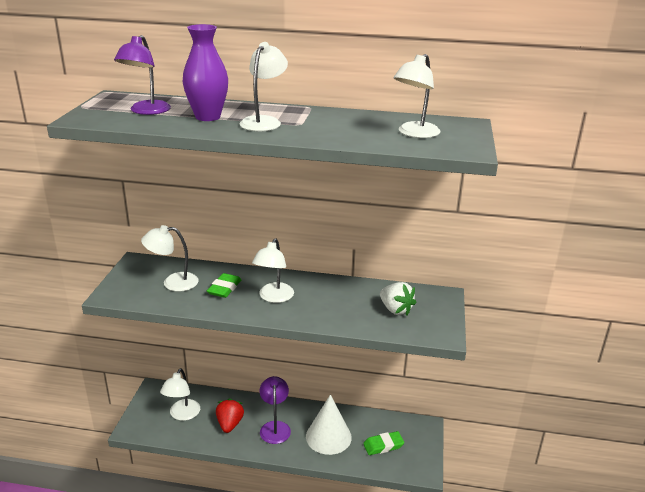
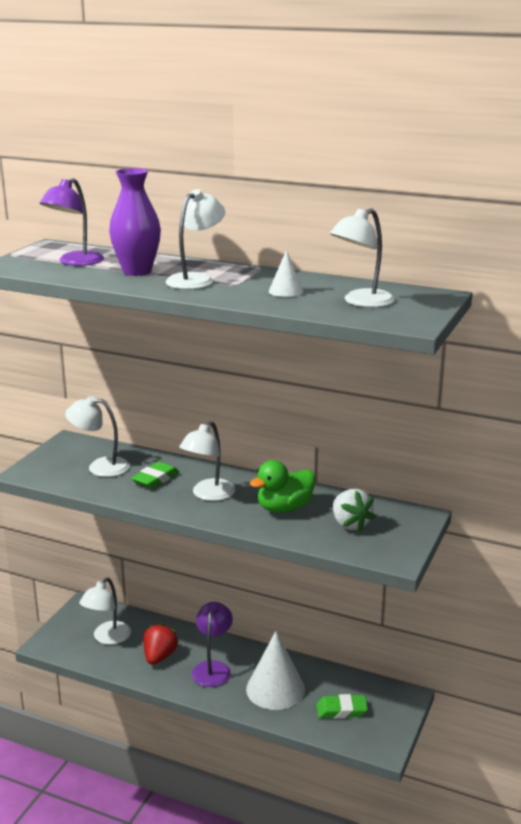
camera: 15 degrees right, 5 degrees down
(339, 302) = (284, 508): none -> green duck
(347, 127) = (286, 291): none -> white cone

